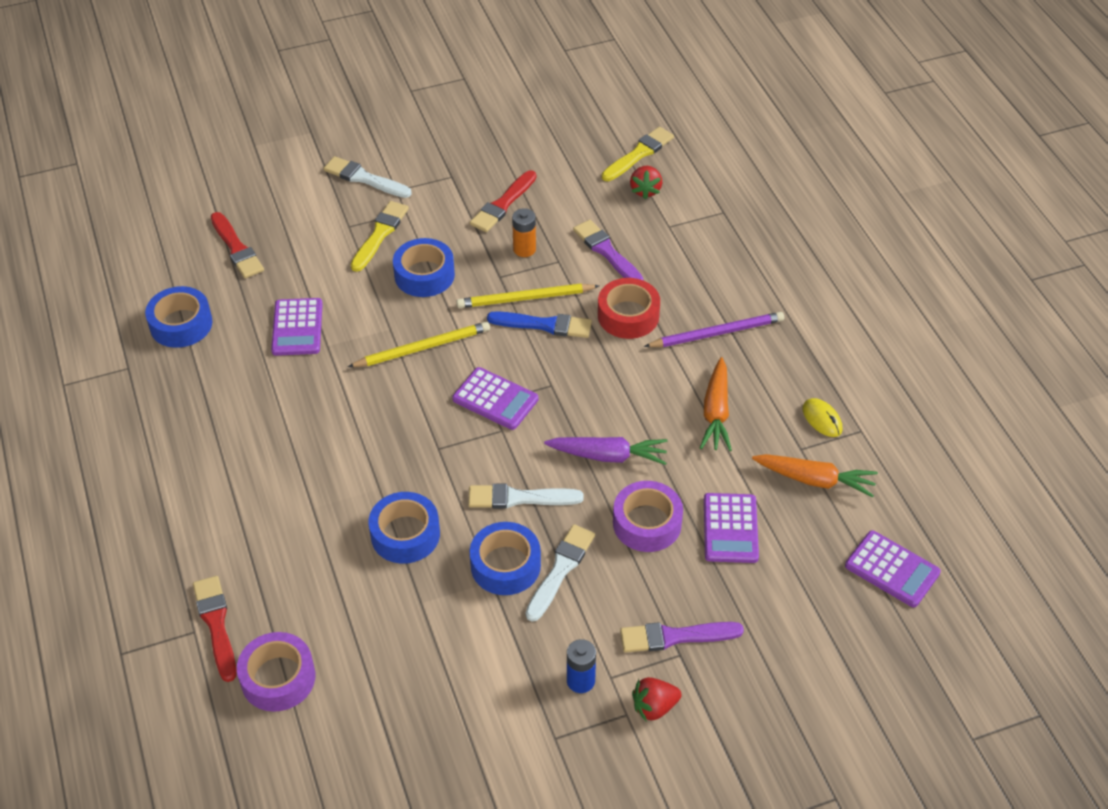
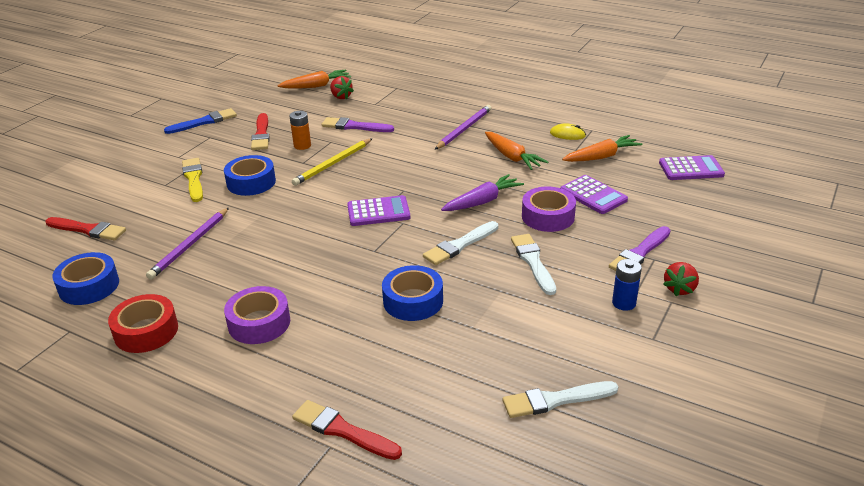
camera: 40 degrees left, 15 degrees down
(278, 678) = (434, 429): purple tape -> purple tape (259, 323)
(297, 327) = (190, 245): purple calculator -> purple pencil
(364, 178) = (147, 161): white brush -> white brush (555, 400)
(422, 348) = (296, 213): yellow pencil -> none
(505, 565) = (498, 278): blue tape -> none
(544, 325) = (361, 169): blue brush -> blue brush (204, 122)
(628, 315) = (405, 144): red tape -> red tape (146, 331)
(639, 154) = (316, 86): yellow brush -> orange carrot

